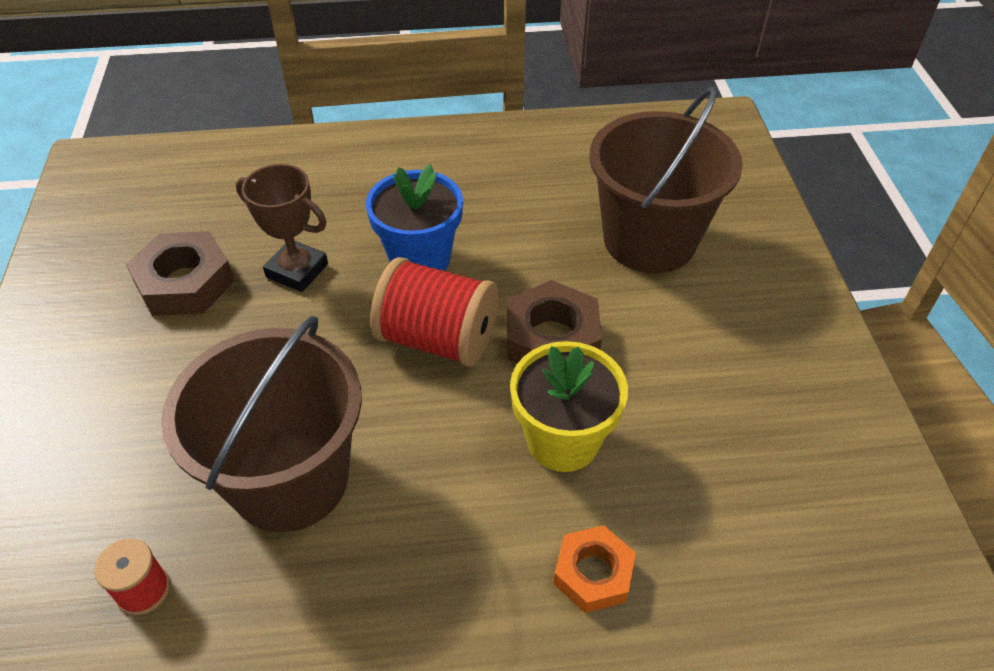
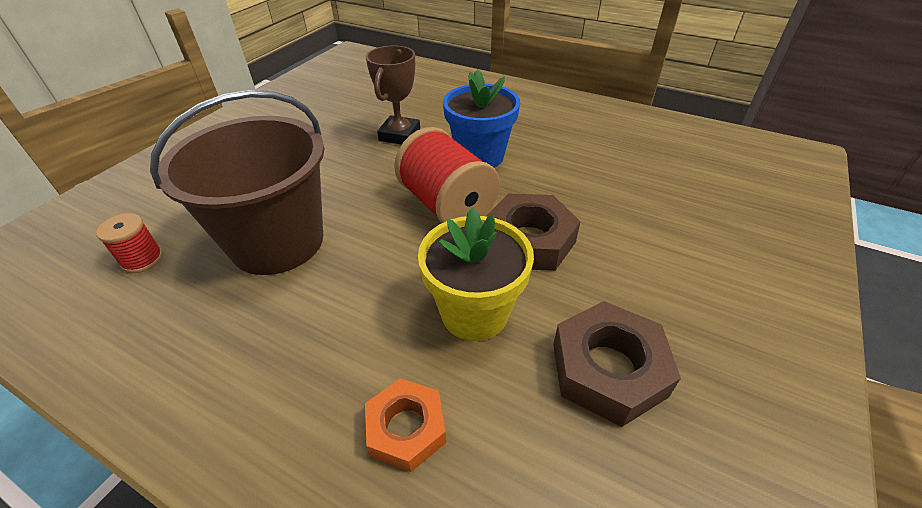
camera: 35 degrees right, 5 degrees down
(185, 283) = (335, 119): brown nut -> brown nut (608, 369)
(297, 270) = (399, 135): brown trophy -> brown trophy turned 45 degrees clockwise
(649, 240) = (669, 209): brown bucket -> none

